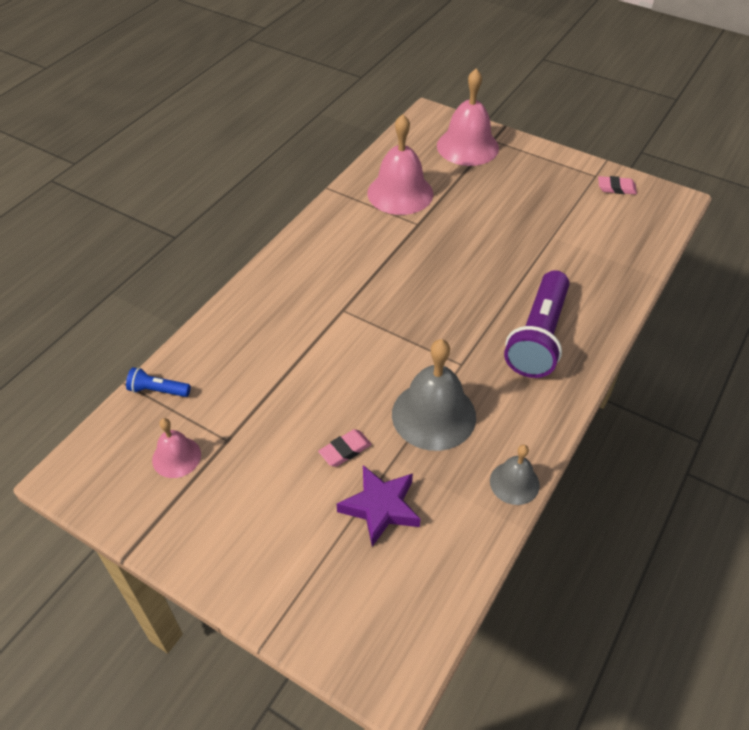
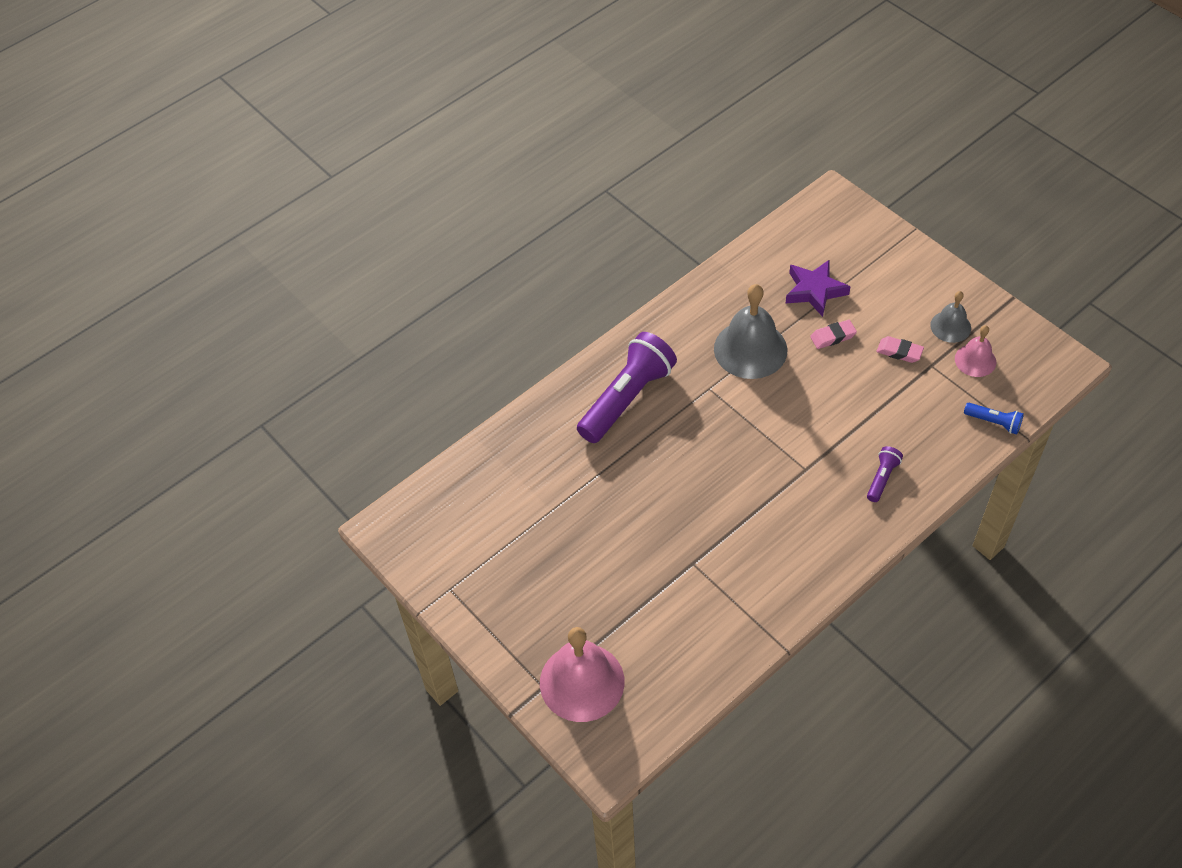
camera: 160 degrees left, 5 degrees up
(269, 316) = (882, 478): none -> purple flashlight
(400, 193) = (698, 617): pink bell -> none
(514, 483) = (706, 286): grey bell -> grey bell (950, 326)
(616, 188) = (438, 562): pink eraser -> pink eraser (899, 352)

